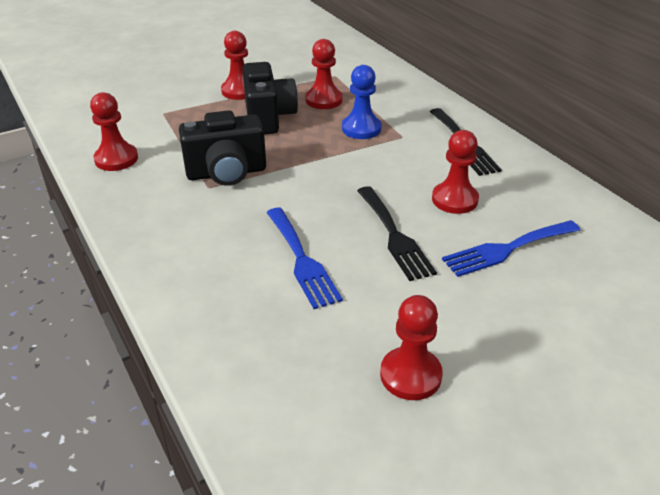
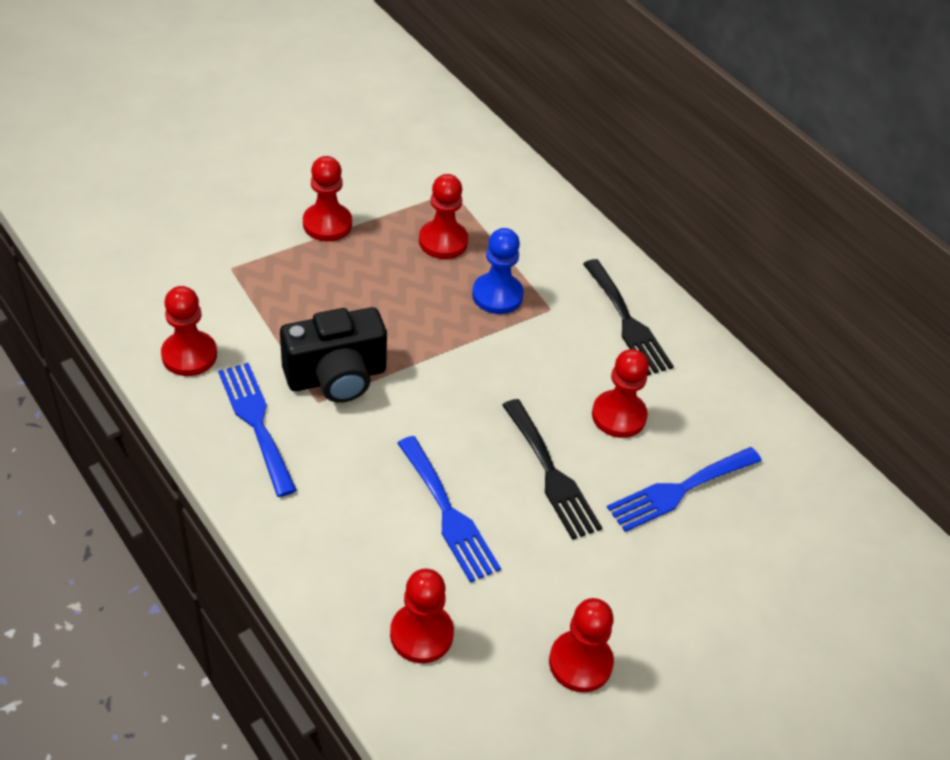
camera: 10 degrees left, 10 degrees up
(155, 198) = (256, 422): none -> blue fork
(263, 347) = (421, 634): none -> red pawn
(268, 117) = (374, 275): black camera -> none

